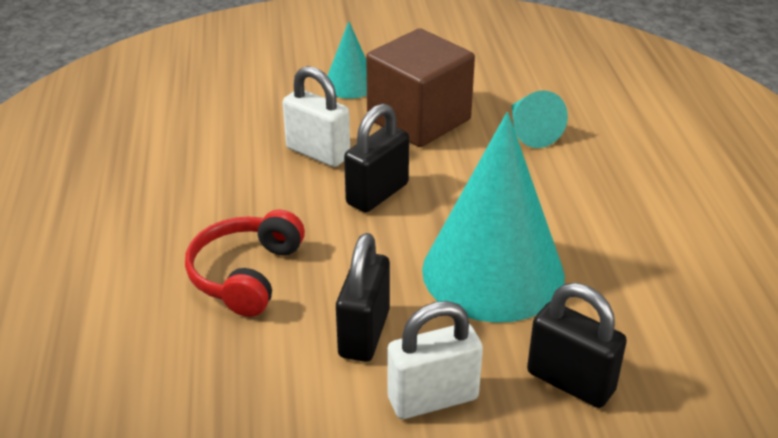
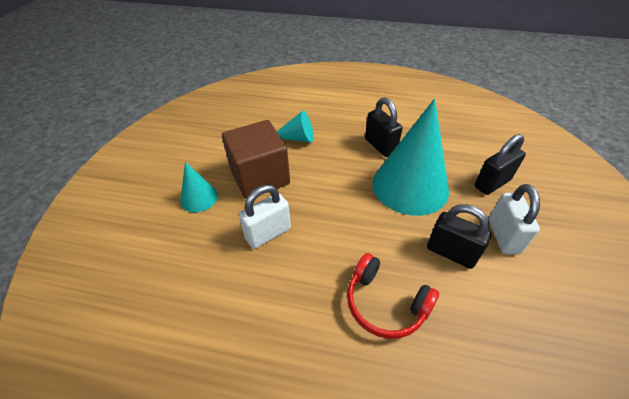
camera: 70 degrees left, 10 degrees up
(377, 194) = (325, 214): black padlock -> black padlock (380, 146)

